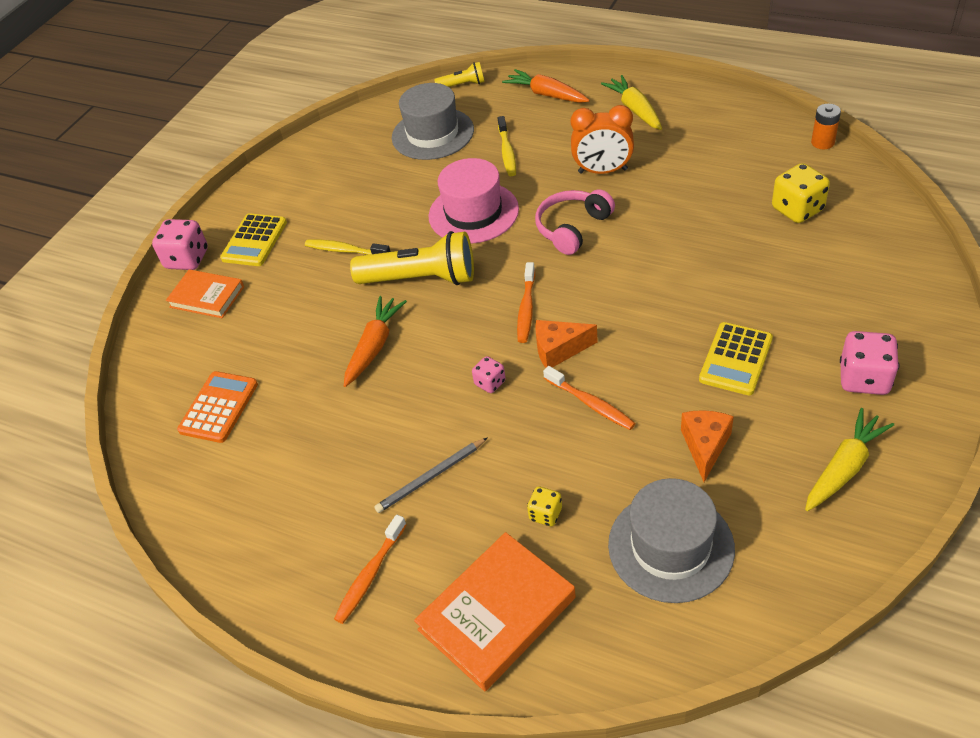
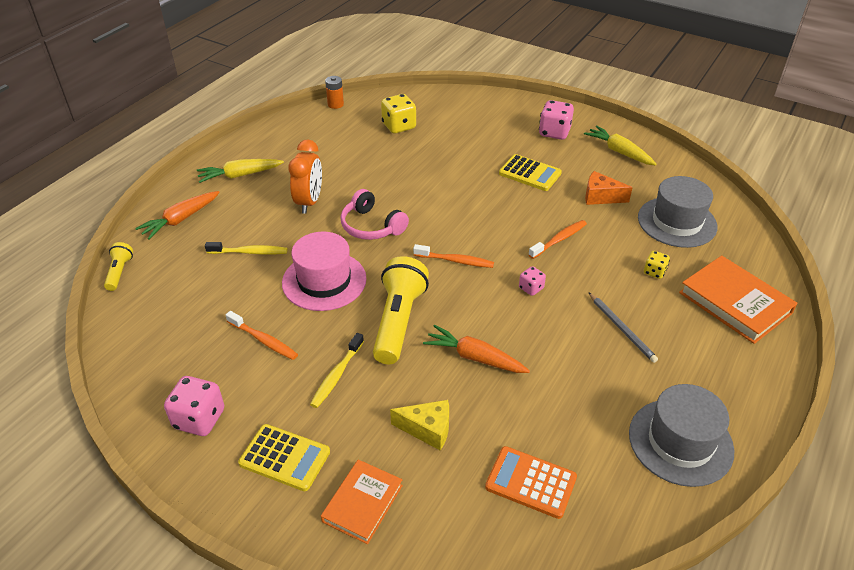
camera: 90 degrees left, 5 degrees down
(187, 259) = (287, 530): pink dice -> pink dice (199, 419)
(281, 325) = (427, 429): none -> yellow cheese
(370, 575) = (712, 369): orange toothbrush -> orange toothbrush (264, 340)
(432, 134) = (187, 300): grey hat -> grey hat (680, 442)
(559, 350) = (504, 249): orange cheese -> none

